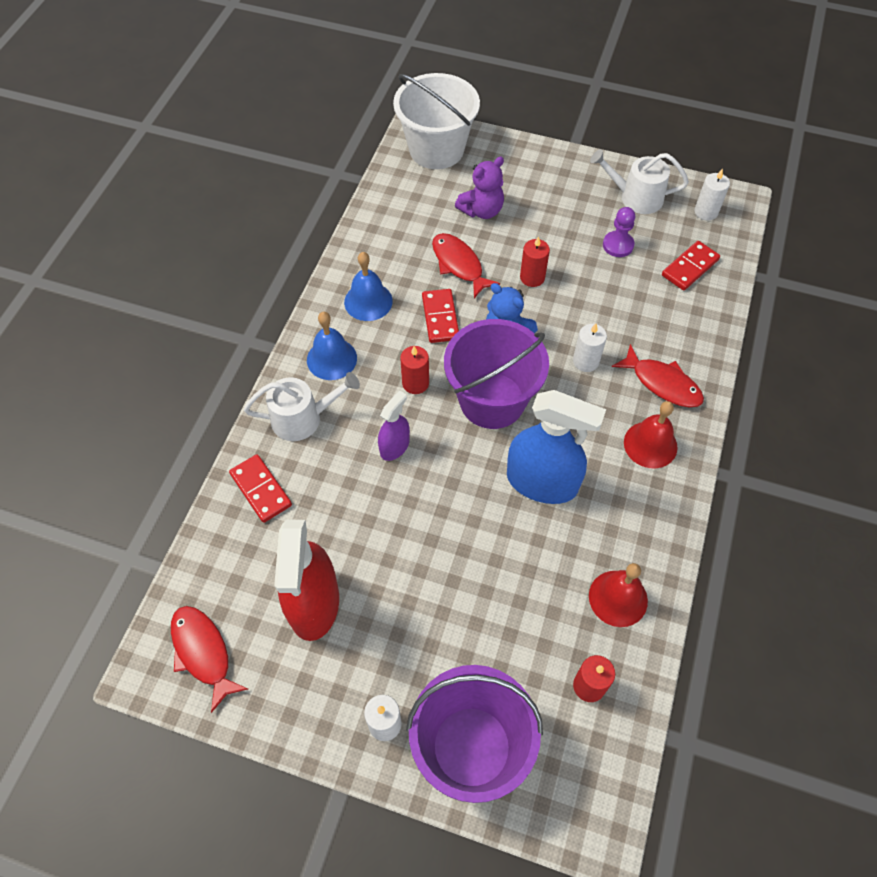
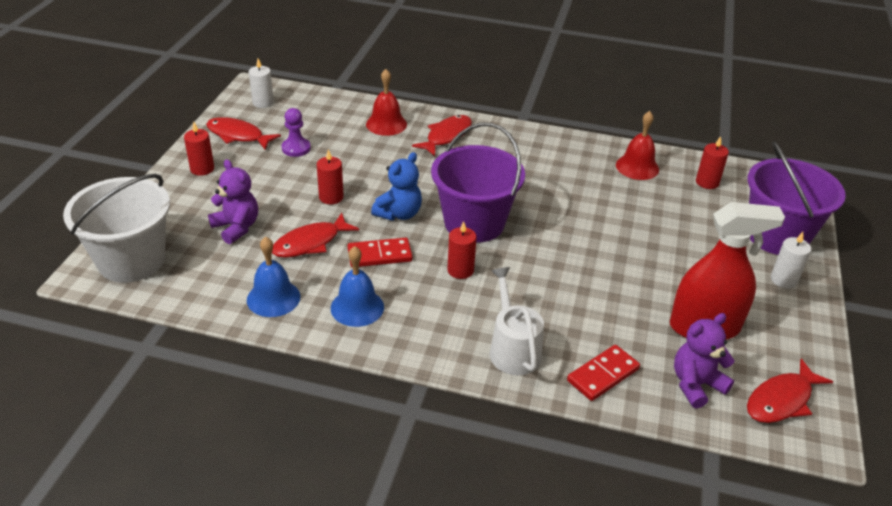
camera: 95 degrees left, 20 degrees down
(236, 572) = (696, 385): none -> purple teddy bear
(331, 359) = (435, 332): blue bell -> blue bell (273, 298)
(394, 446) = (533, 282): purple spray bottle -> none
(542, 482) = (550, 198): blue spray bottle -> none
(573, 177) = (202, 169): none -> red candle
(586, 361) = (427, 171): white candle -> none
(636, 197) = (238, 135): white watering can -> red fish
(650, 444) = (505, 145): red bell -> red bell (386, 124)
(689, 267) = (326, 115): red domino -> none

